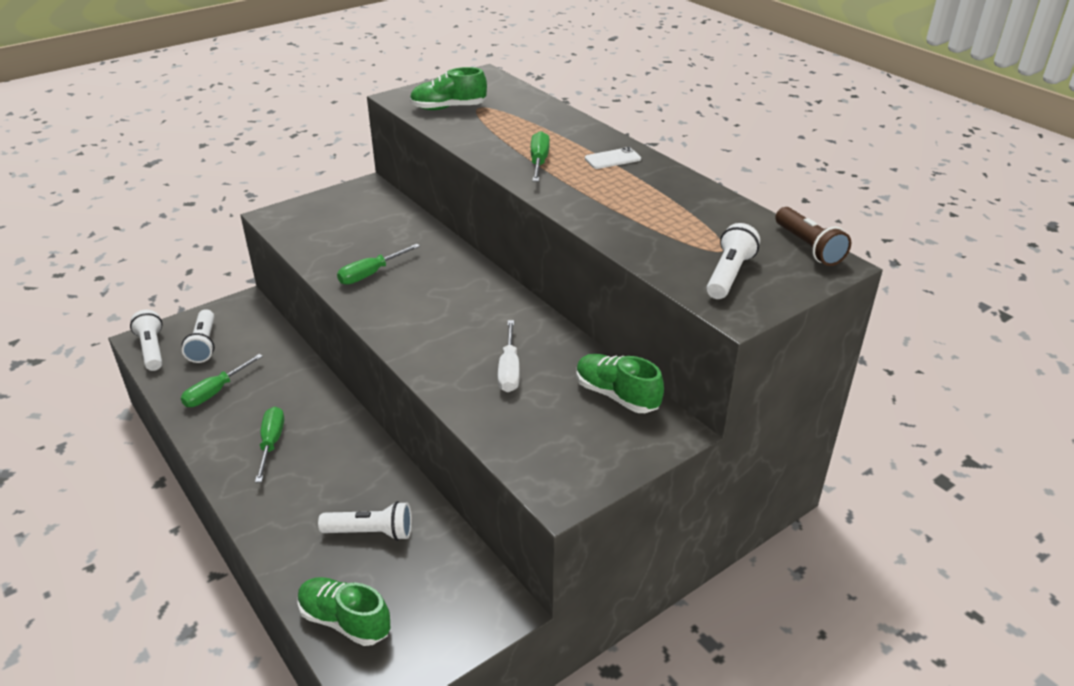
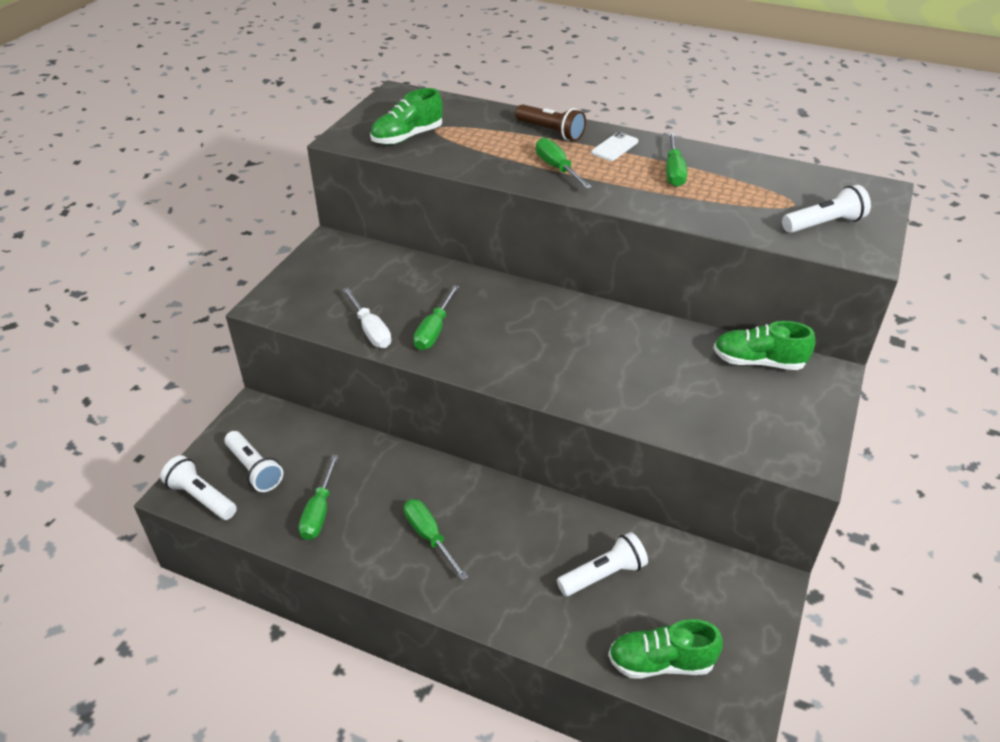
camera: 30 degrees left, 5 degrees up
(509, 370) = (654, 374): white screwdriver -> white screwdriver (371, 330)
(640, 192) = (674, 172): none -> green screwdriver
(729, 274) = (824, 224): white flashlight -> white flashlight turned 75 degrees clockwise
(808, 247) = (849, 181): brown flashlight -> brown flashlight (551, 132)

